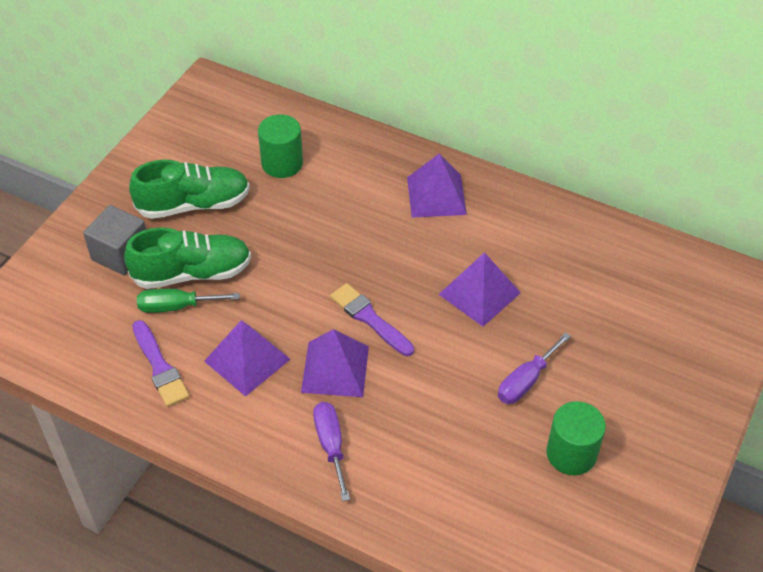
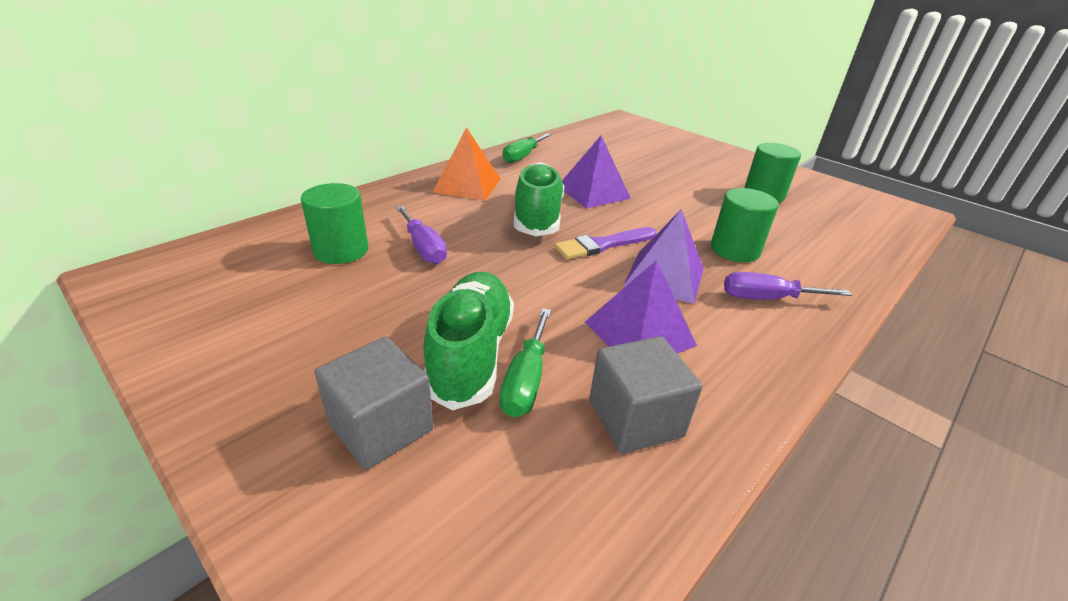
camera: 75 degrees left, 15 degrees down
(160, 367) = (635, 418): purple brush -> grey cube
(194, 204) = (343, 329): green shoe -> green shoe (538, 216)
(411, 422) = (734, 250): none -> green cylinder
(436, 195) = (467, 185): purple pyramid -> orange pyramid
(526, 381) = (692, 195): purple screwdriver -> purple screwdriver (424, 248)
(537, 216) = (522, 156): none -> green screwdriver

